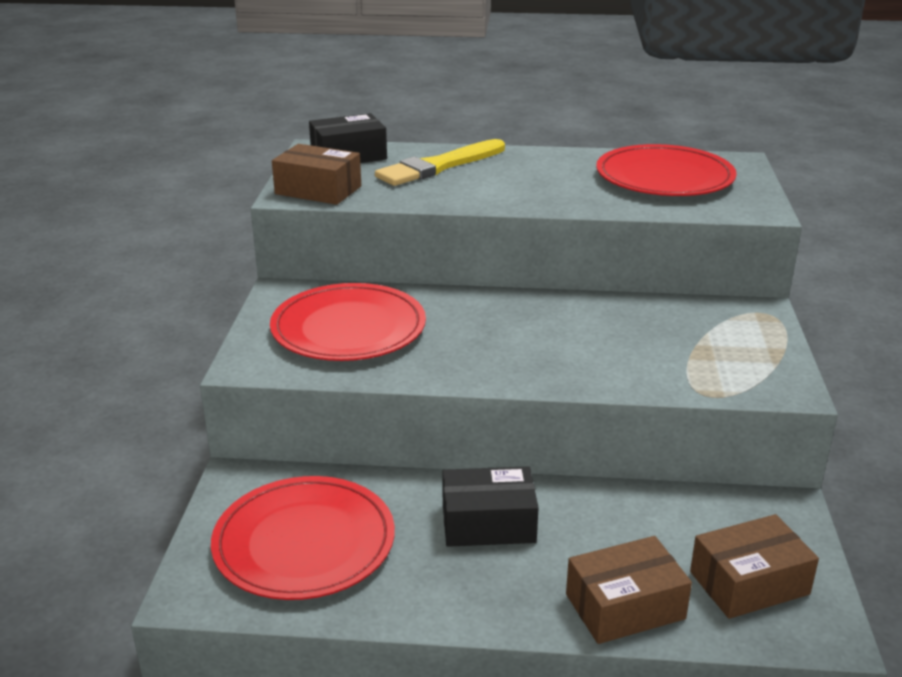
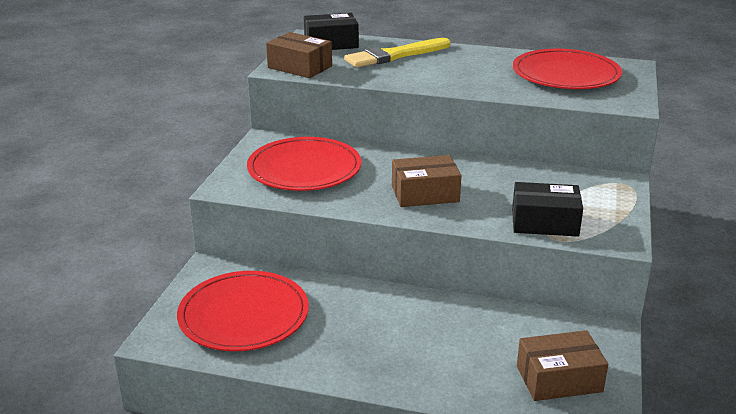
camera: 10 degrees right, 0 degrees up
(488, 523) = (378, 316): black box -> black box (544, 222)
(625, 606) = (459, 383): brown box -> brown box (425, 194)

